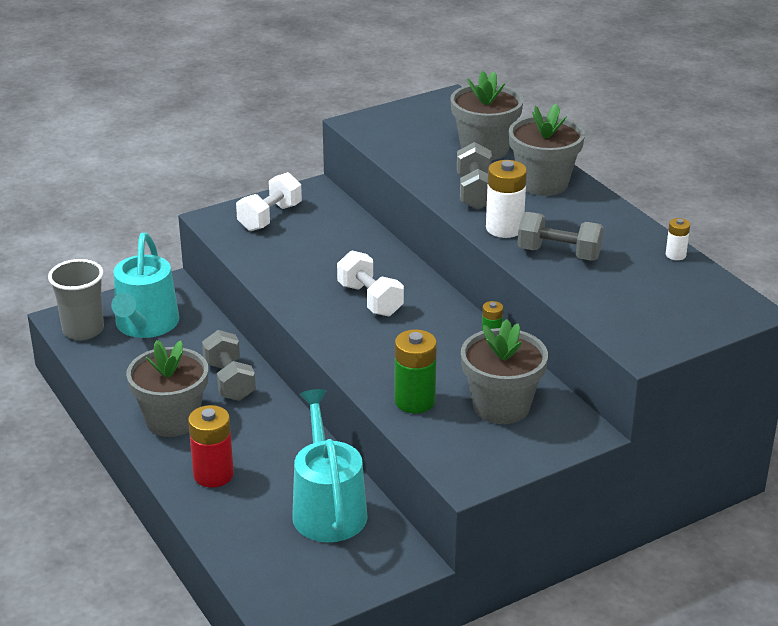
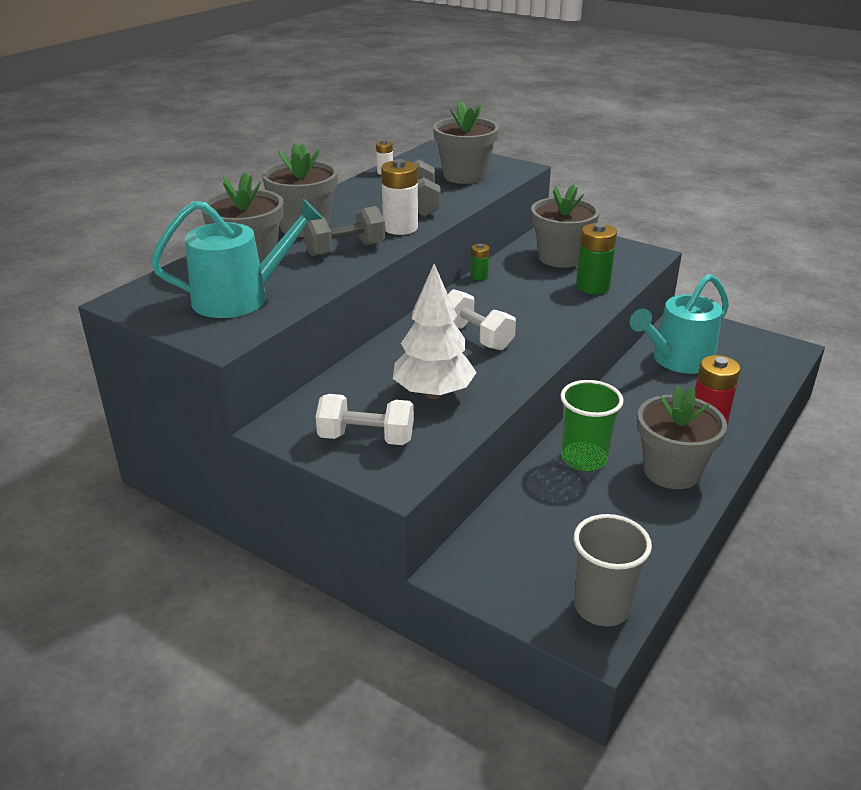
camera: 115 degrees left, 0 degrees up
(145, 325) = (547, 557): turquoise watering can -> turquoise watering can (240, 298)
(229, 381) = (584, 459): grey dumbbell -> green cup
(300, 256) = (433, 393): none -> white tree
(370, 300) = (476, 337): white dumbbell -> white dumbbell turned 75 degrees counterclockwise
(633, 303) = (464, 176): none -> grey flower pot

